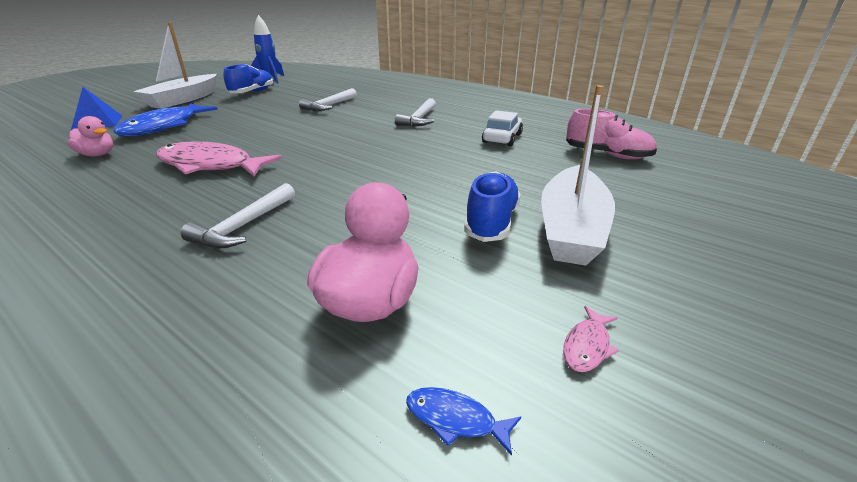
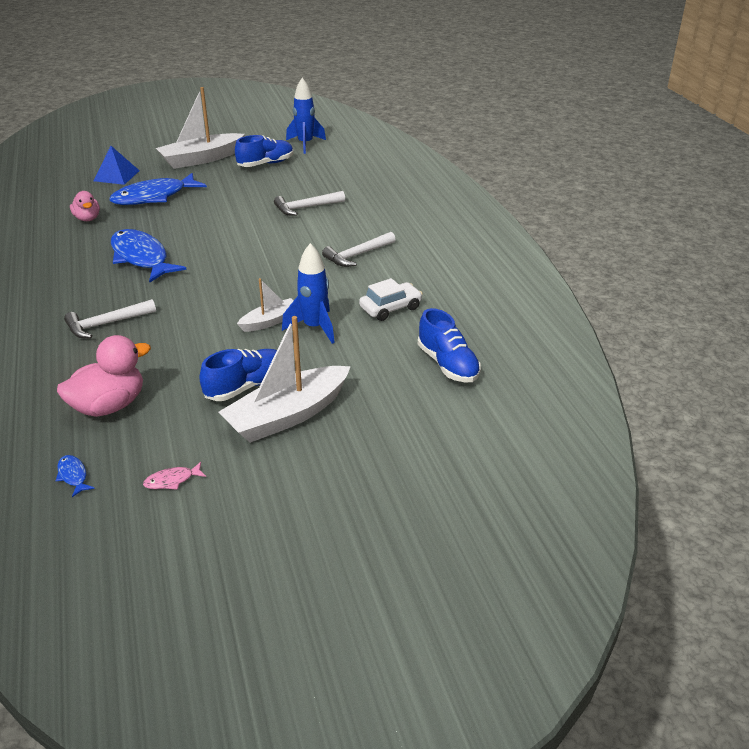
camera: 35 degrees right, 5 degrees up
(211, 166) = (141, 258): pink fish -> blue fish
(423, 171) = (270, 321): none -> white boat
(469, 164) = (314, 328): none -> blue rocket
(607, 155) = (447, 364): pink shoe -> blue shoe

